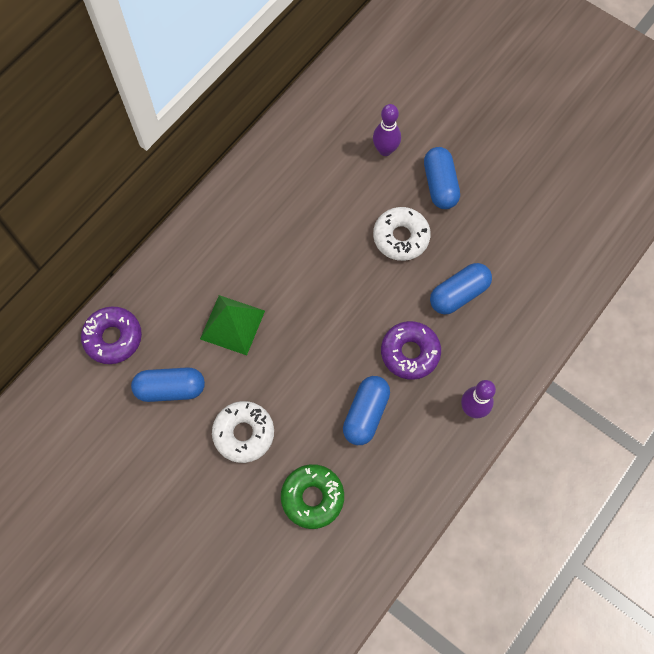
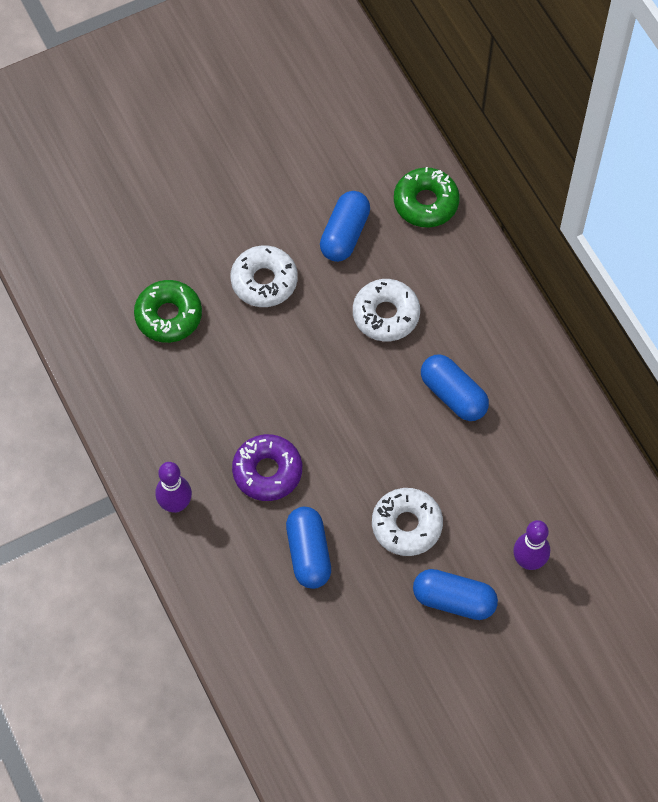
camera: 115 degrees right, 5 degrees down
(113, 338) = (426, 202): purple donut -> green donut
(232, 325) = (386, 315): green pyramid -> white donut
(366, 414) = (225, 399): blue capsule -> blue capsule (453, 395)

